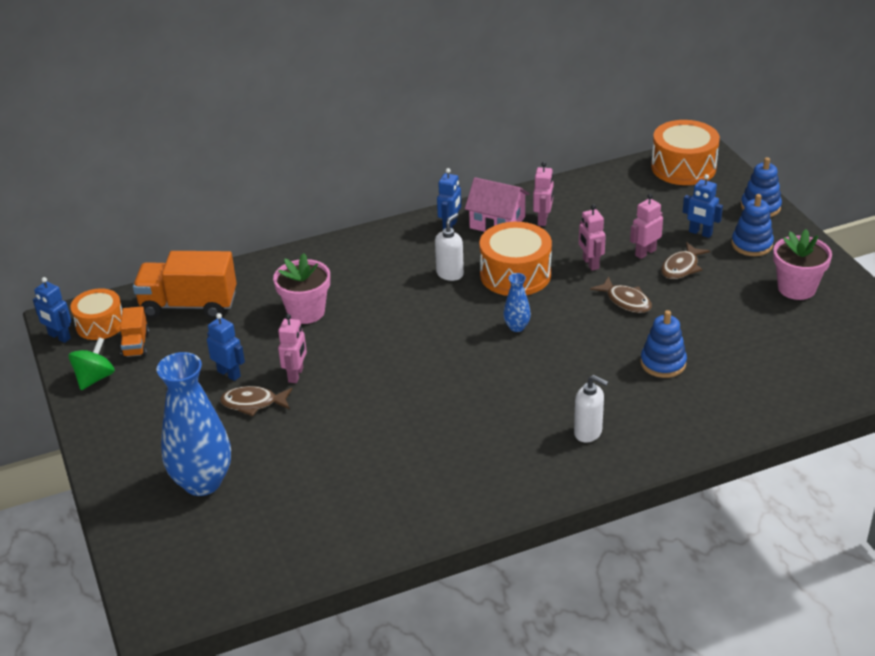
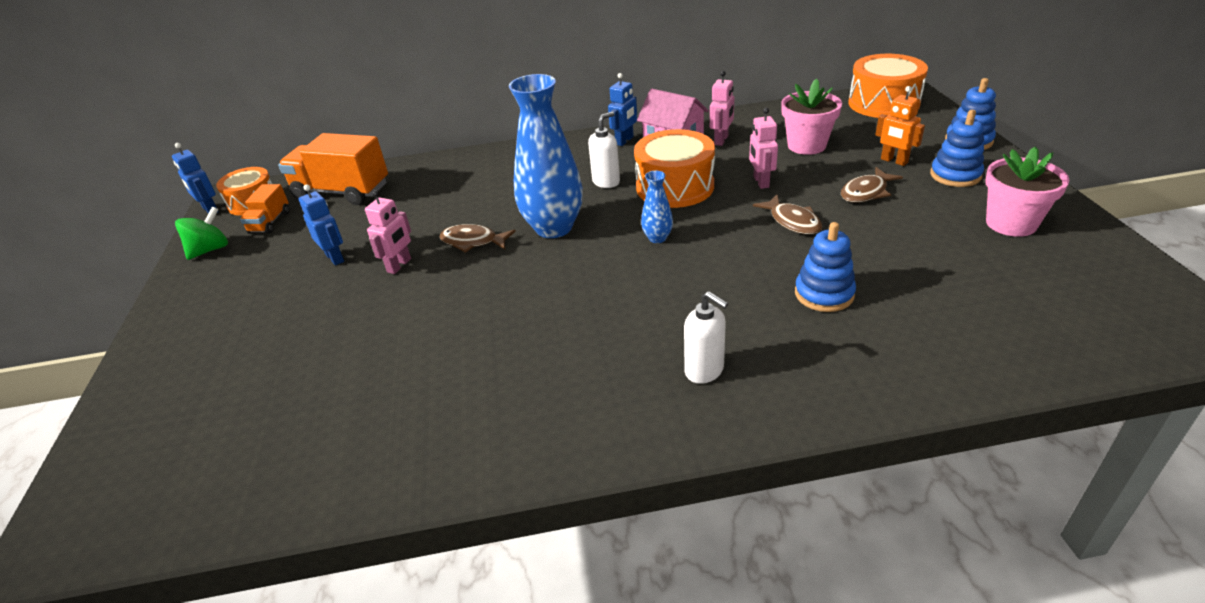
camera: 15 degrees right, 0 degrees up
(202, 482) = (228, 373): blue vase -> blue vase (554, 228)
(253, 403) = (338, 290): brown fish -> brown fish (473, 242)
(306, 312) = (445, 206): pink flower pot -> pink flower pot (806, 145)
(645, 252) = (826, 175): pink robot -> none
(700, 233) = (894, 161): blue robot -> orange robot

